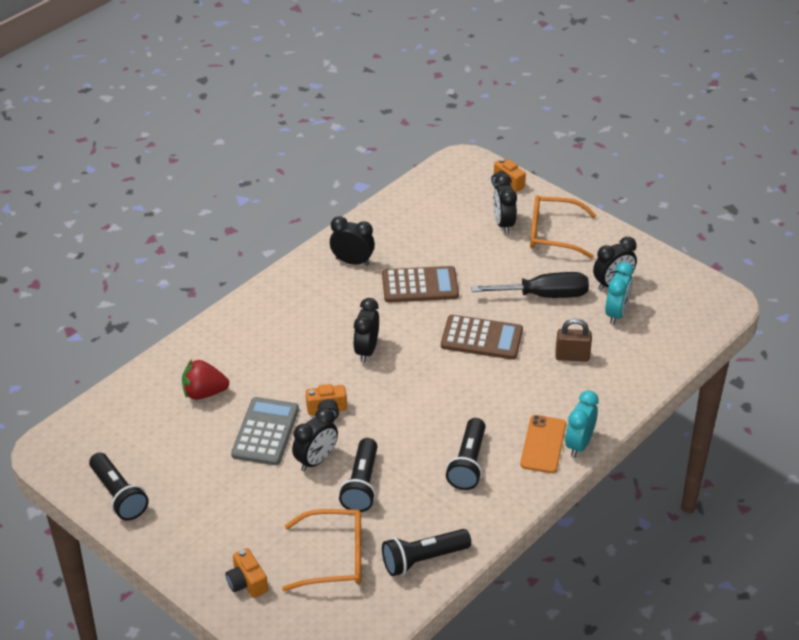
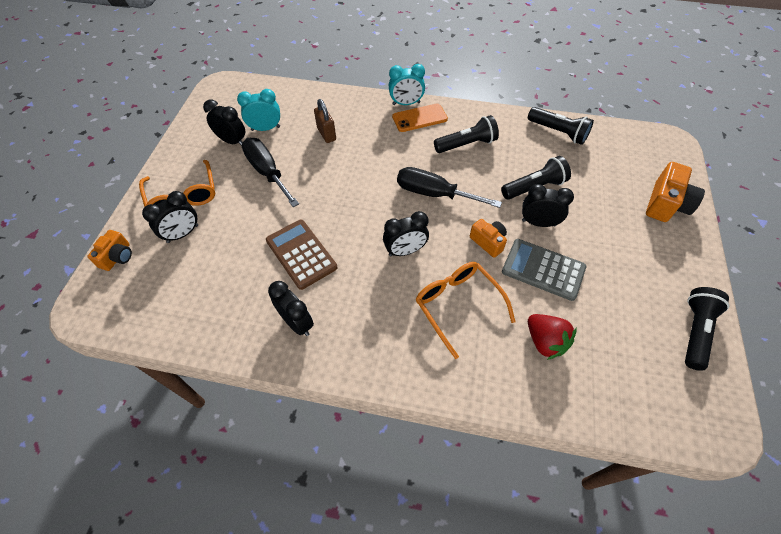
camera: 120 degrees left, 15 degrees up
(247, 583) = (666, 204): orange camera -> orange camera, size x1.58
(265, 432) = (543, 270): grey calculator -> grey calculator turned 45 degrees clockwise
(335, 558) = (601, 171): orange glasses -> orange glasses (458, 305)
(352, 262) = (297, 323): black clock -> black clock turned 150 degrees clockwise
(417, 402) = (434, 194): none -> black screwdriver
(481, 338) = (340, 187): brown calculator -> none

